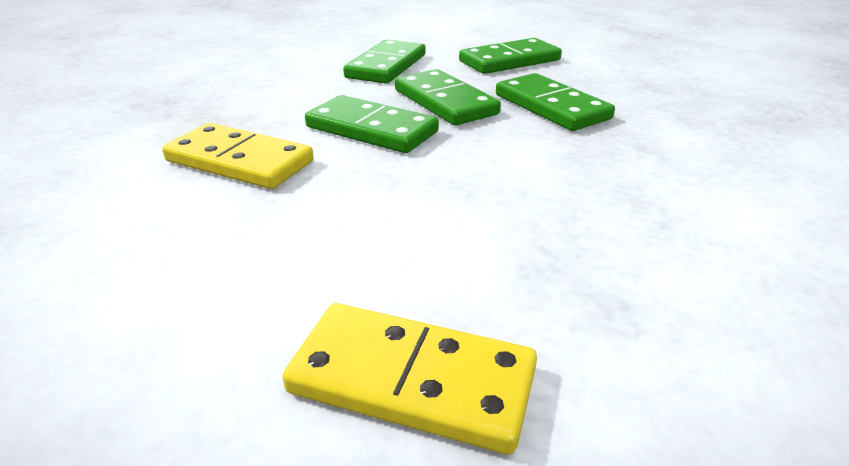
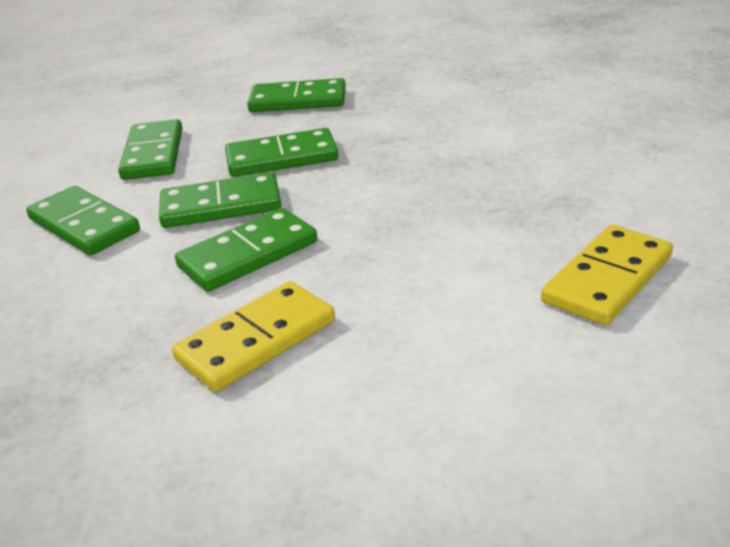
camera: 65 degrees left, 0 degrees up
(675, 89) = (298, 100): none -> green domino

